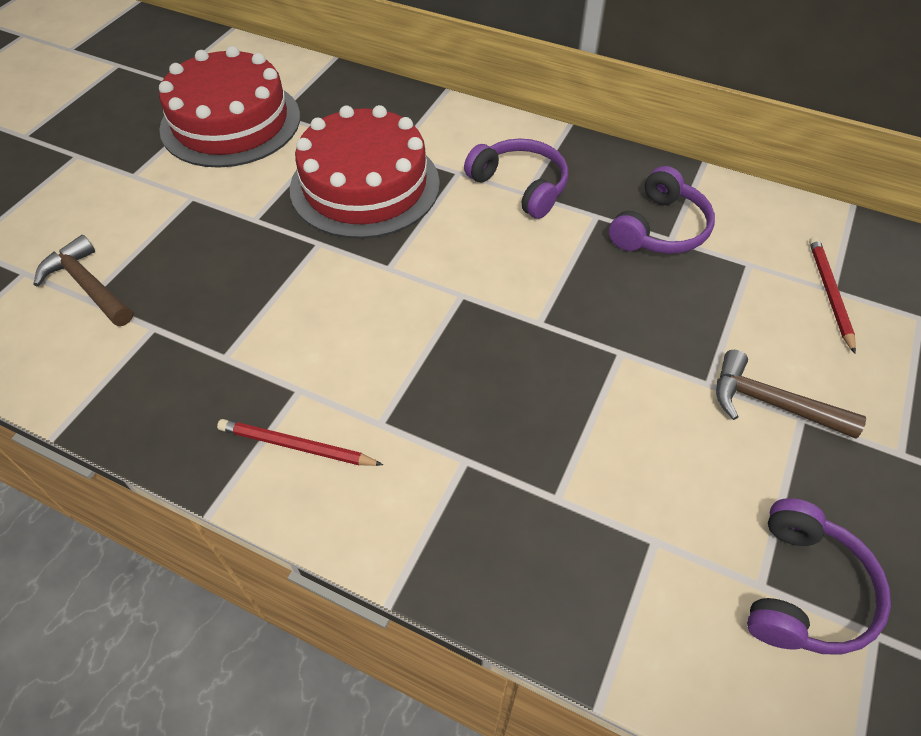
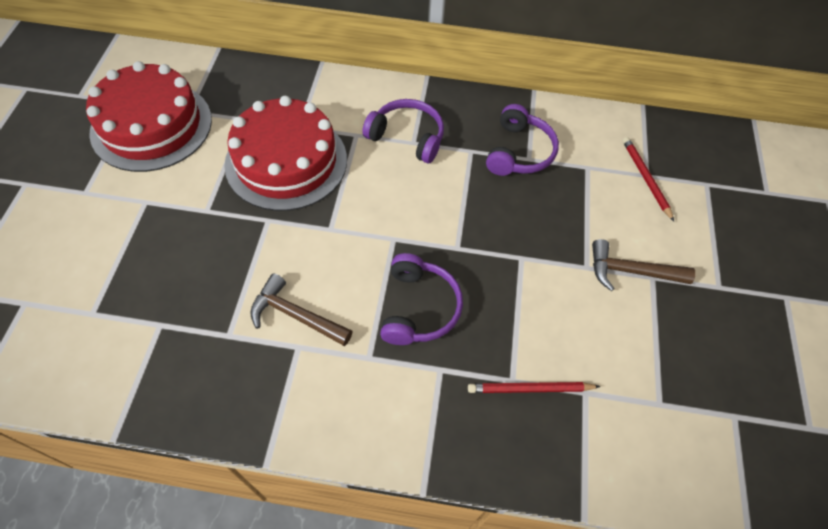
camera: 20 degrees left, 5 degrees up
(88, 285) = (87, 301): brown hammer -> brown hammer (296, 315)
(296, 446) = (313, 393): red pencil -> red pencil (530, 389)
(805, 590) = (687, 399): purple headphones -> purple headphones (419, 308)

